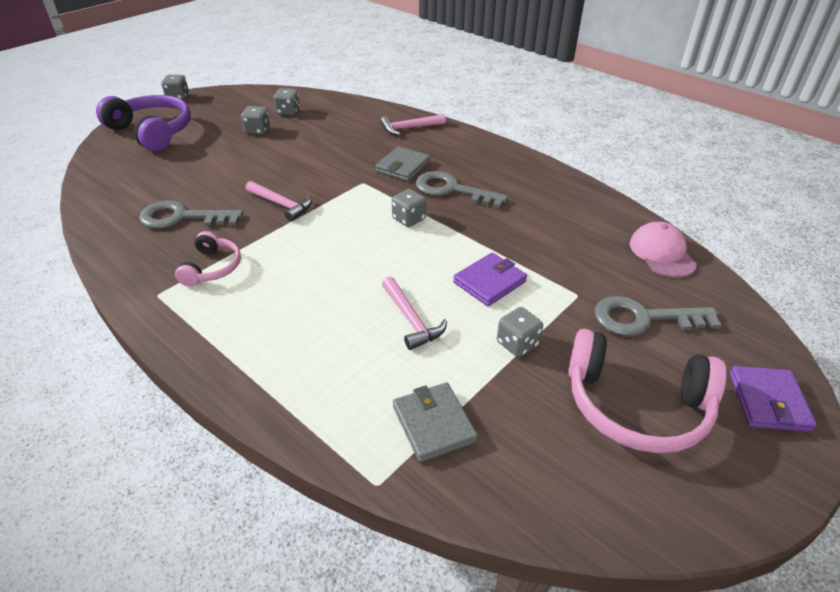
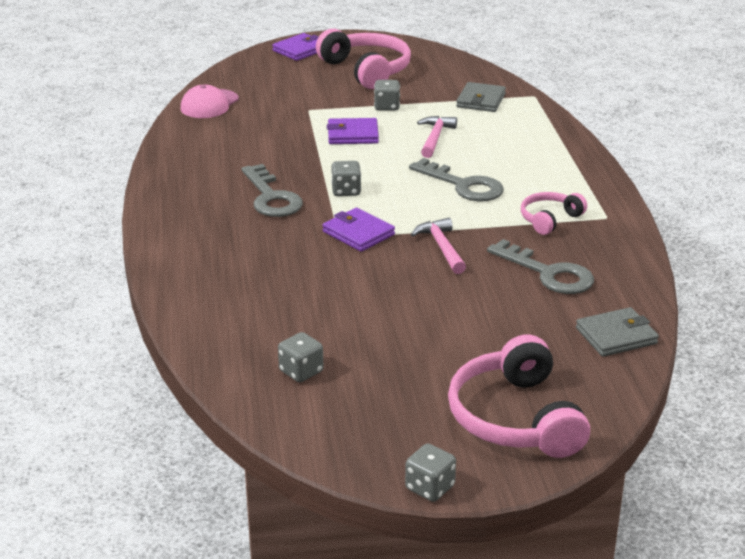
camera: 140 degrees left, 10 degrees down
(152, 132) = (515, 418): purple headphones -> pink headphones
(257, 130) = (374, 355): grey dice -> none
(353, 190) = (358, 233): none -> purple wallet
(402, 167) = (278, 236): grey wallet -> grey wallet (616, 336)
(409, 128) = (197, 277): pink hammer -> none
(644, 318) = (293, 88): grey key -> grey key (463, 185)

